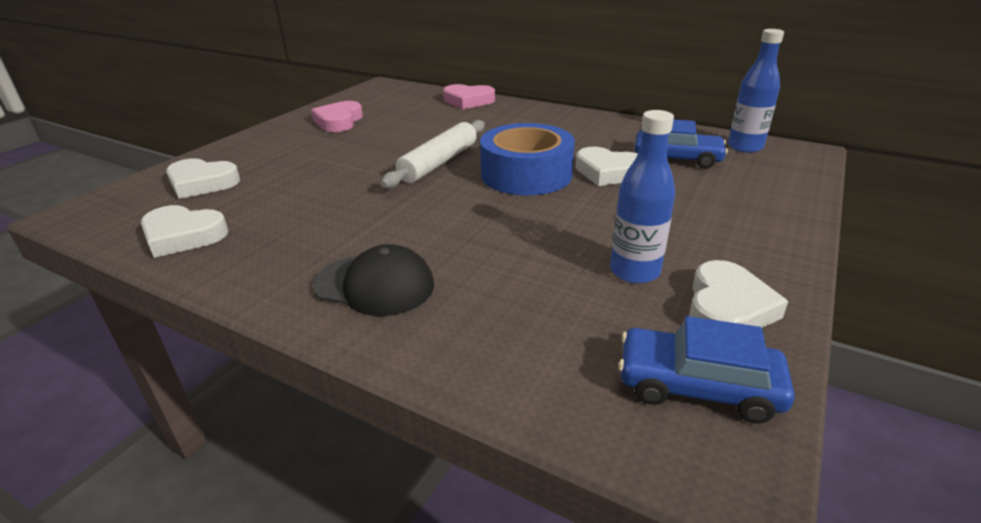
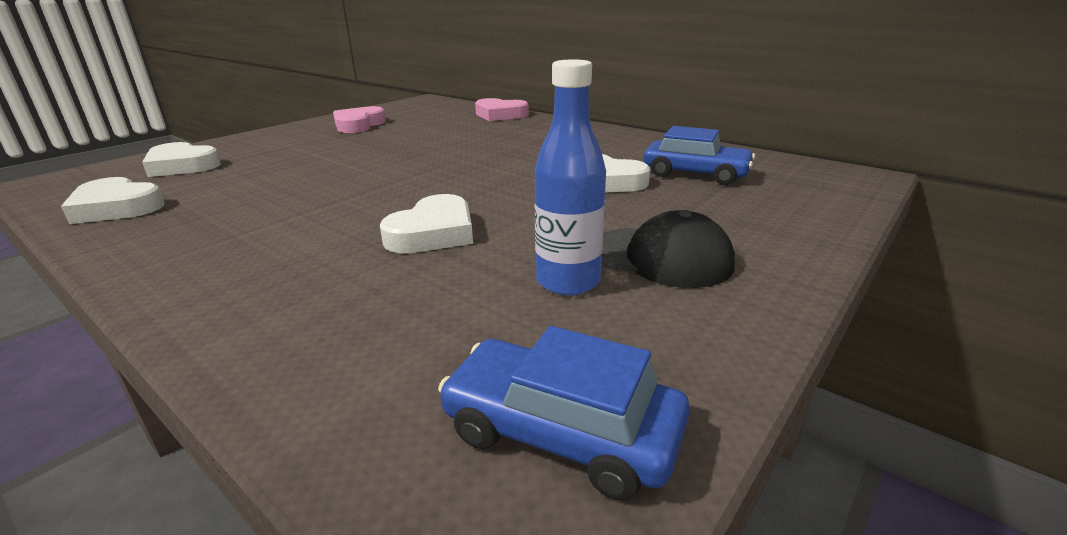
camera: 10 degrees right, 5 degrees down
(375, 285) = (256, 268): black cap -> black cap (661, 257)
(439, 162) = (426, 162): white rolling pin -> none
(526, 174) = (511, 178): blue tape -> none
(727, 307) = (665, 335): white heart -> white heart (433, 233)
(745, 147) = (785, 167): blue bottle -> none

